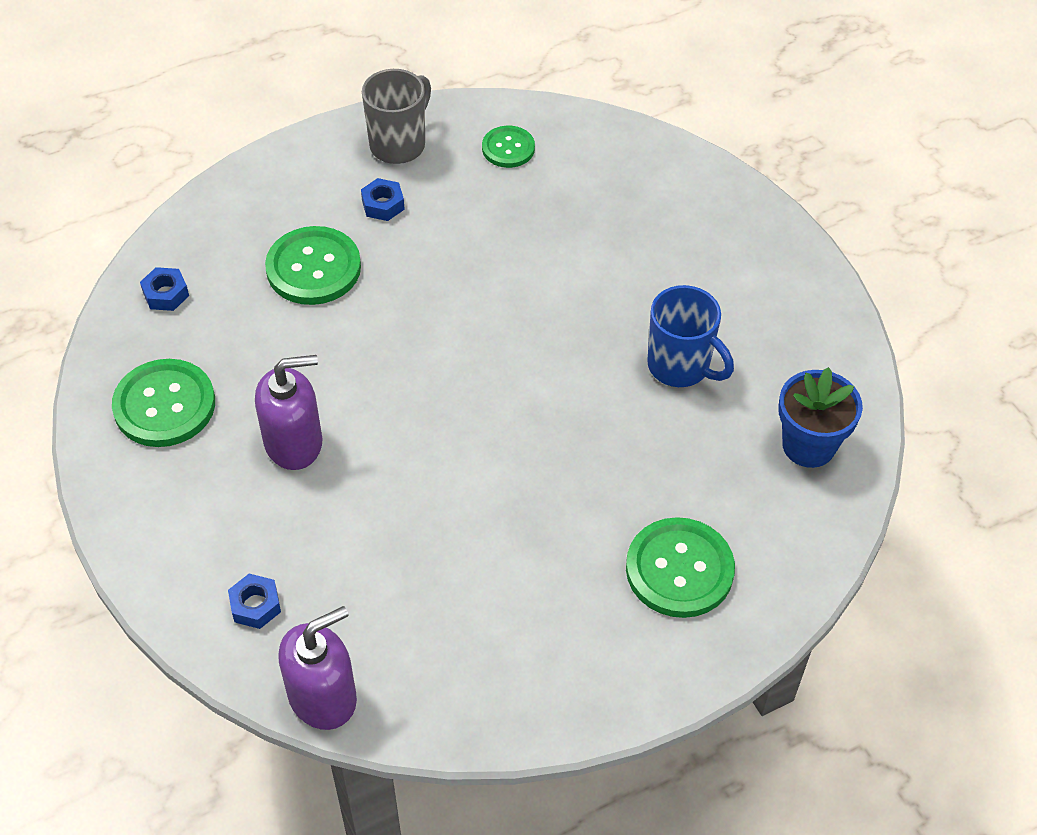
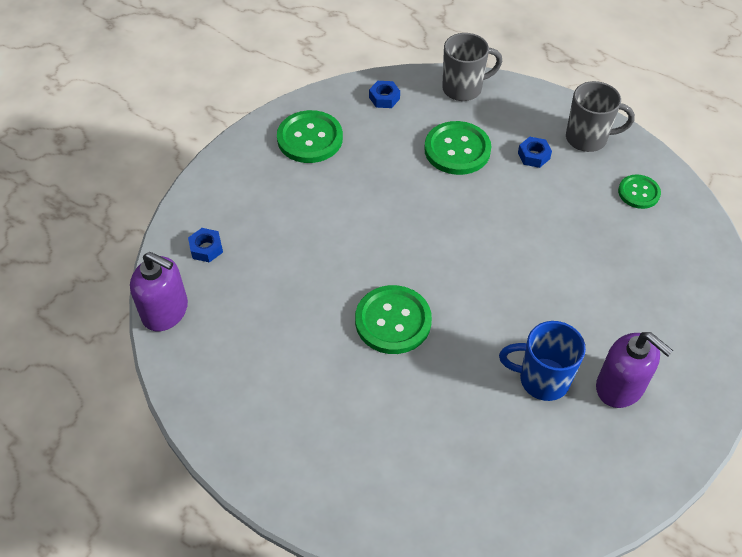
camera: 60 degrees right, 0 degrees up
(222, 209) = (463, 89): none -> grey mug
(294, 442) = (327, 207): purple soap dispenser -> purple soap dispenser (620, 387)
(679, 569) = (374, 459): green button -> green button (393, 321)
(680, 366) = (542, 379): blue mug -> blue mug turned 90 degrees clockwise
(808, 445) = (538, 495): blue flower pot -> none

